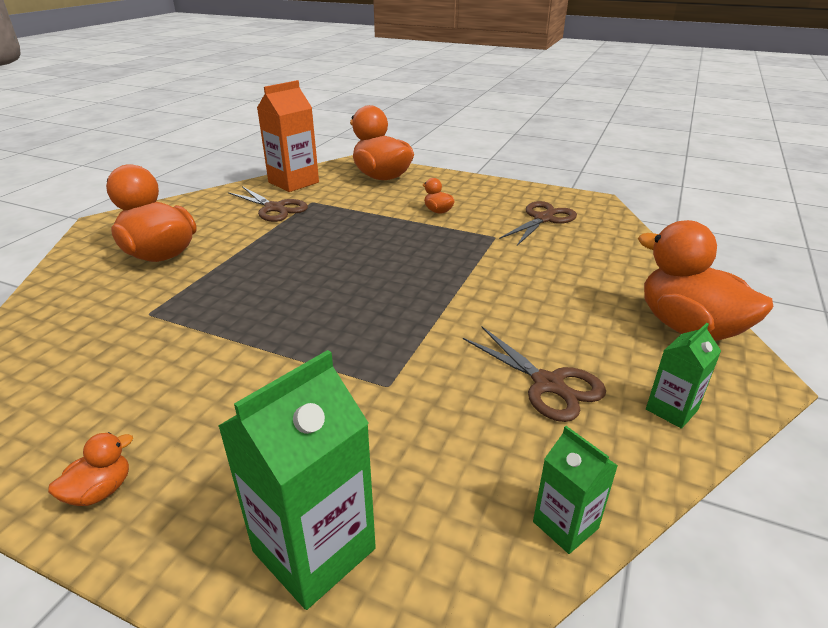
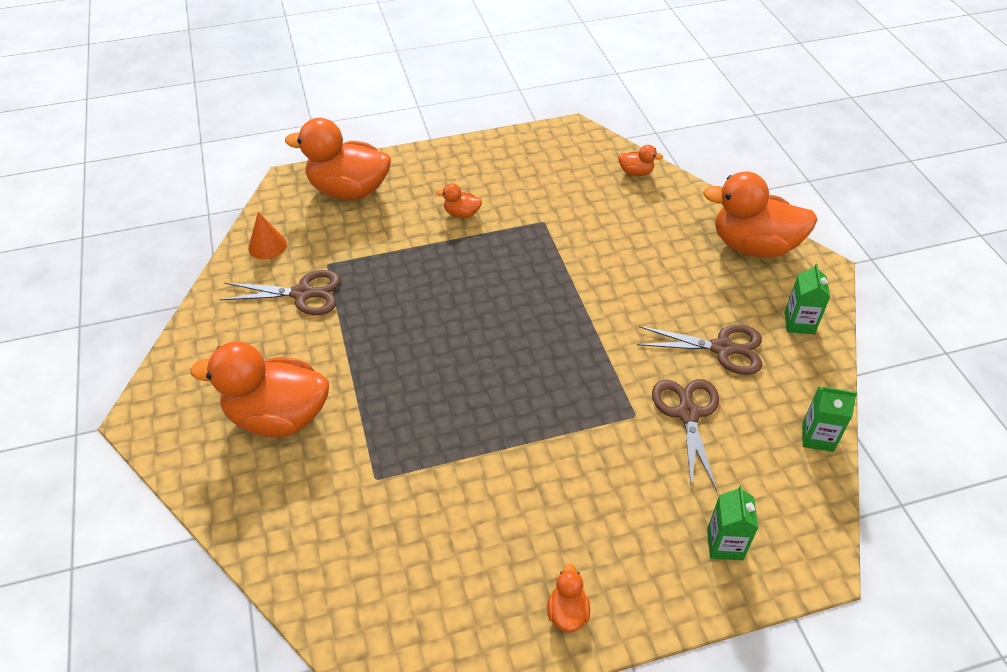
camera: 40 degrees left, 15 degrees up
(293, 182) = (267, 246): orange carton -> orange cone
(314, 550) = (725, 544): green carton -> green carton, size x0.55
(543, 219) = (557, 177): brown scissors -> brown scissors (687, 414)
(621, 239) = (636, 172): none -> orange duck

